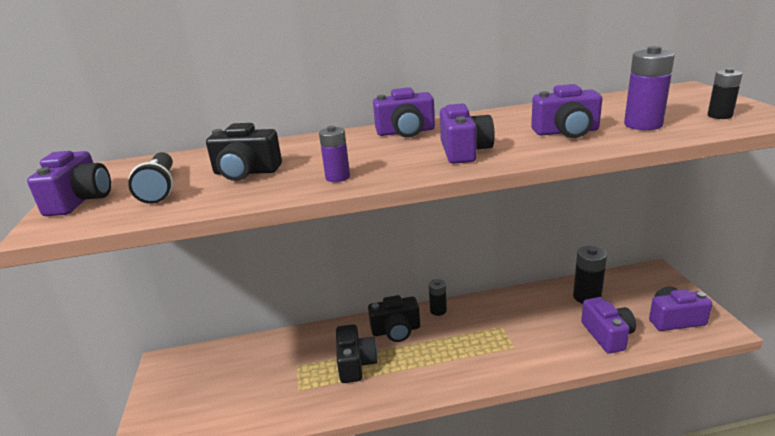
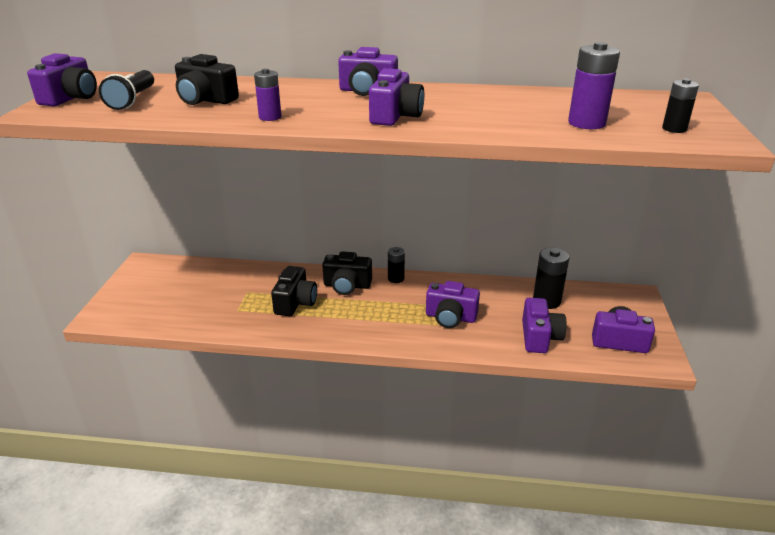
camera: 15 degrees right, 5 degrees up
(566, 132) = (506, 116): purple camera -> purple camera (450, 317)

